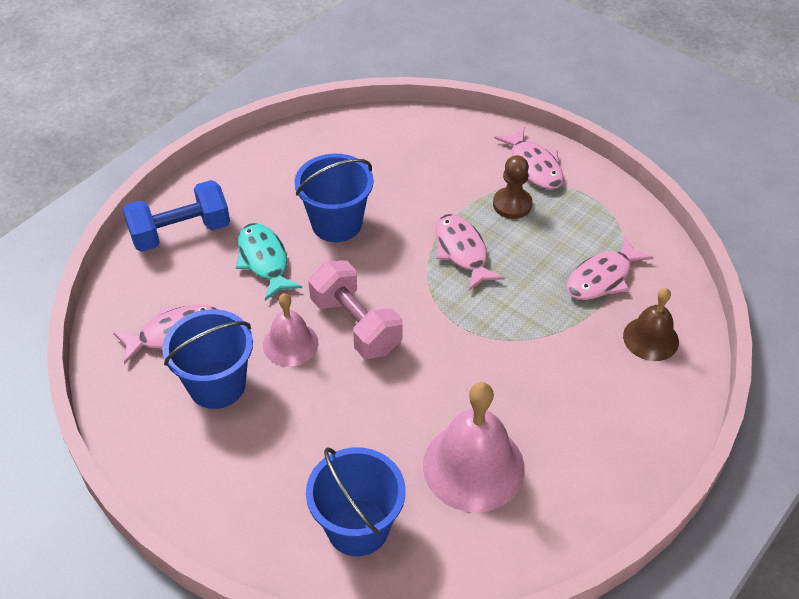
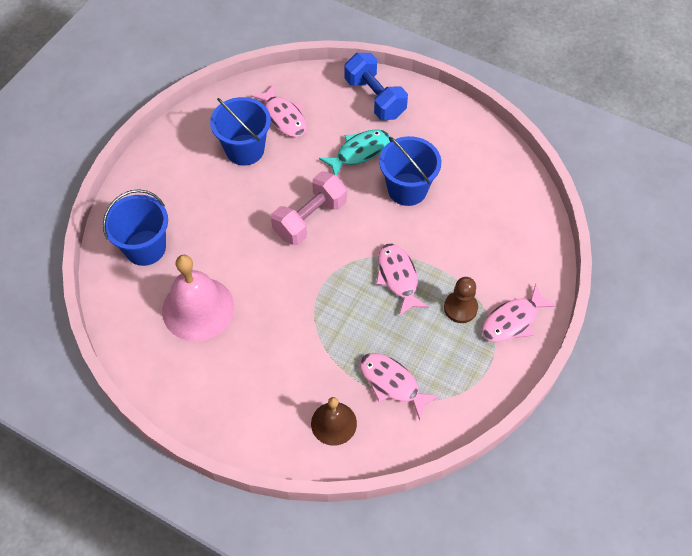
camera: 80 degrees right, 10 degrees up
(290, 344) = (286, 183): pink bell -> none
(462, 251) = (398, 277): pink fish -> pink fish turned 75 degrees counterclockwise

